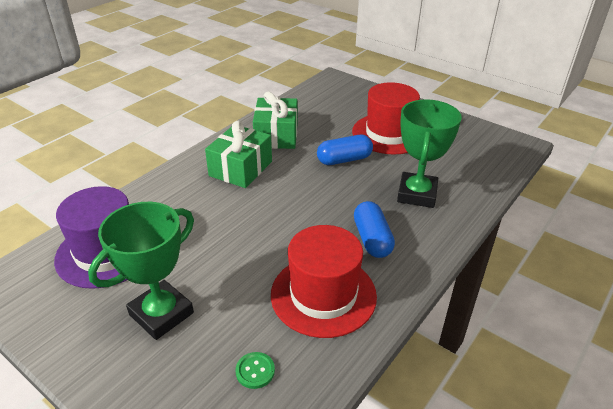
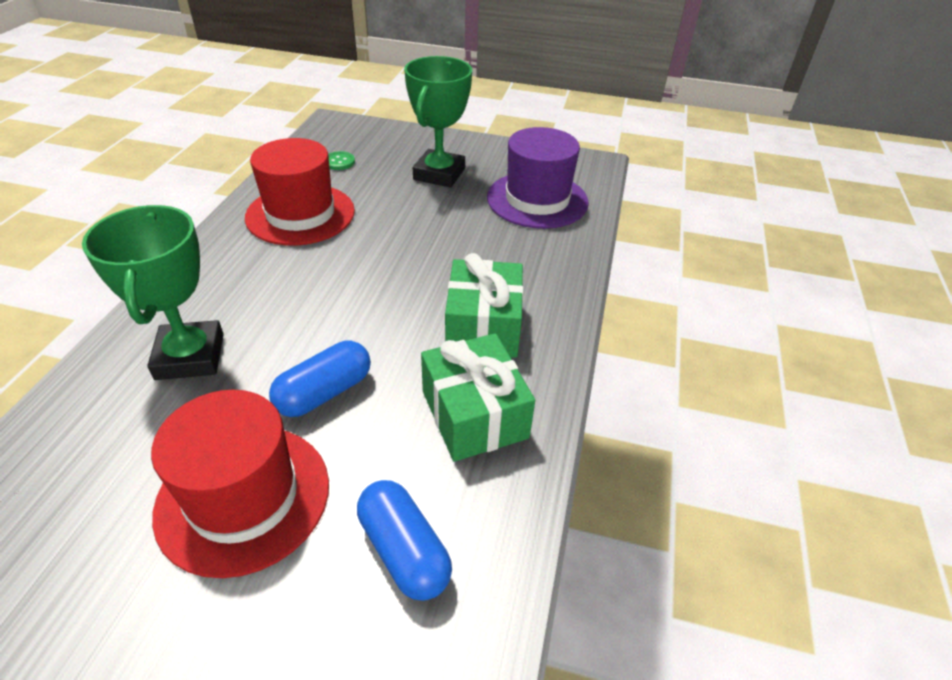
camera: 155 degrees right, 5 degrees up
(372, 239) = (256, 275): blue capsule -> blue capsule (404, 550)

